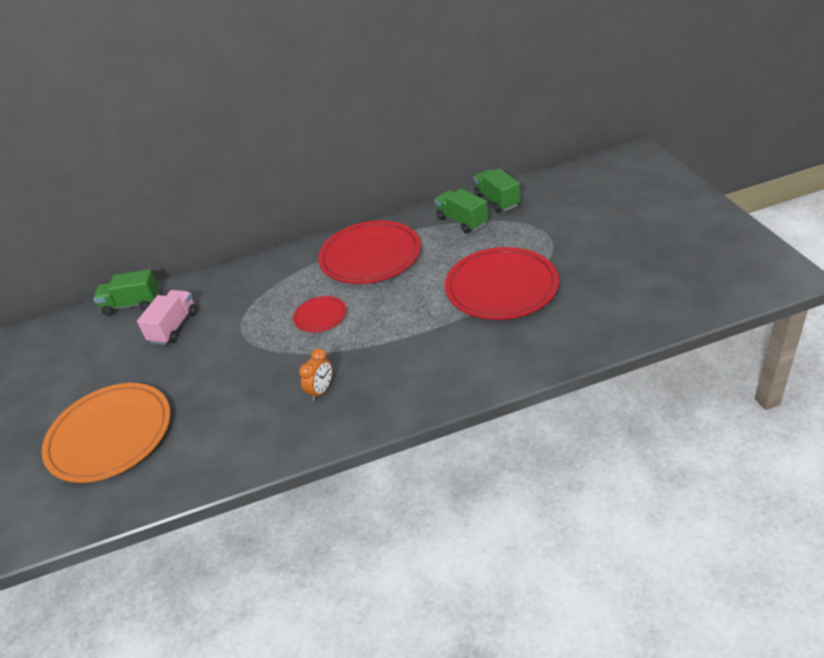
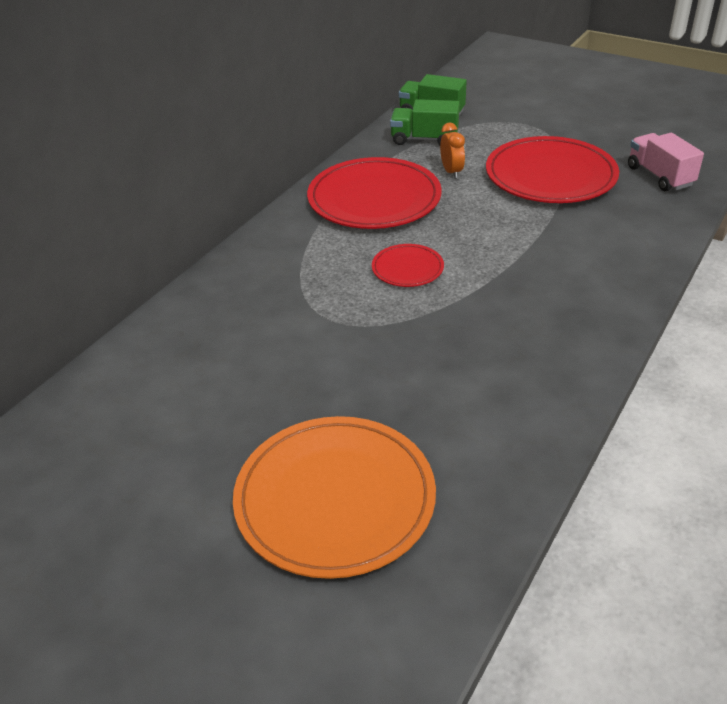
camera: 45 degrees left, 0 degrees up
(132, 304) = (123, 362): green truck -> none
(174, 327) = (233, 356): pink truck -> pink truck (660, 176)
(321, 391) = (521, 327): orange clock -> orange clock (451, 172)

